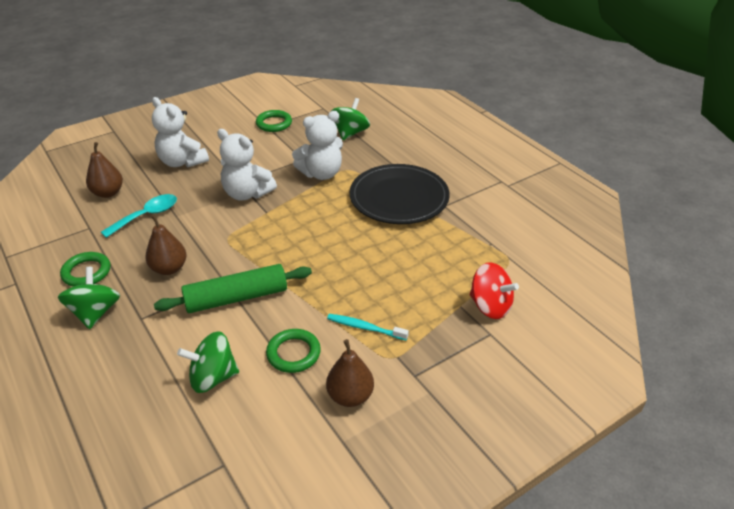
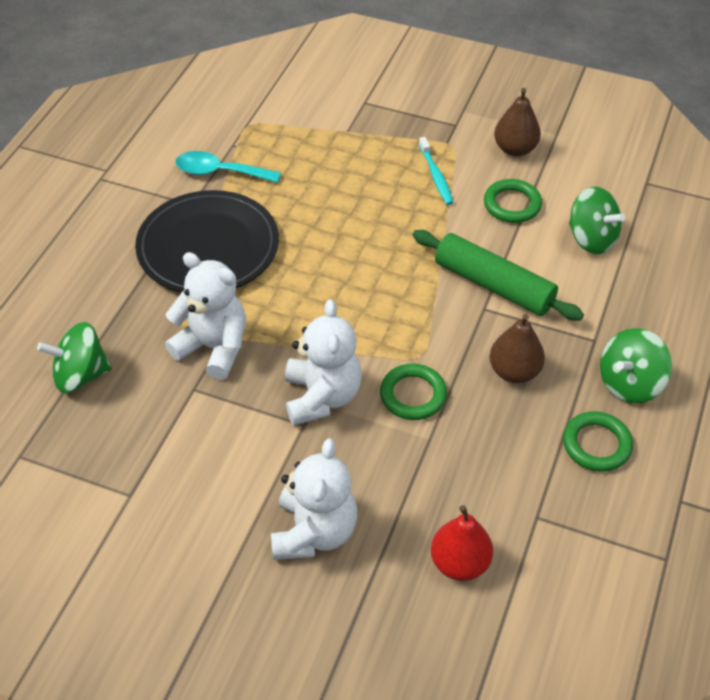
camera: 125 degrees left, 10 degrees up
(108, 193) = (460, 563): brown pear -> red pear
(147, 216) = (458, 471): turquoise spoon -> turquoise spoon (219, 172)
(274, 123) = (116, 490): green ring -> green ring (413, 395)
(490, 306) = (330, 113): red spinning top -> none

